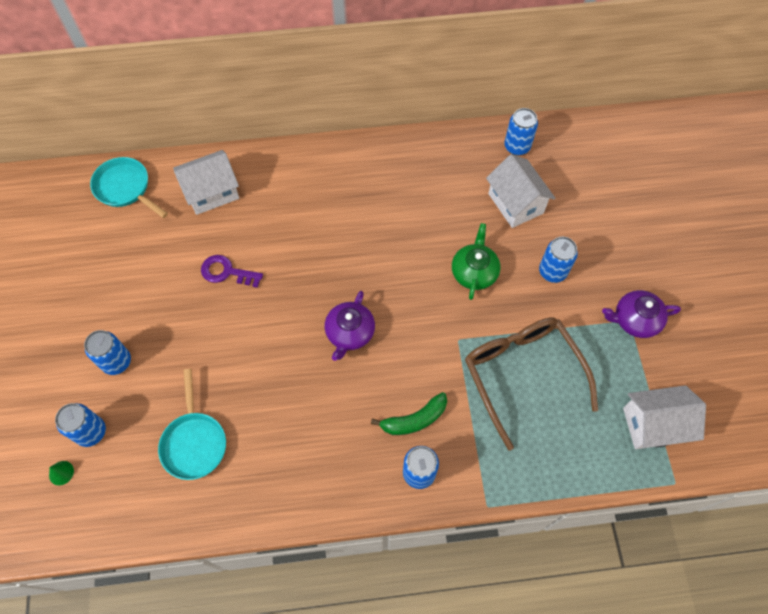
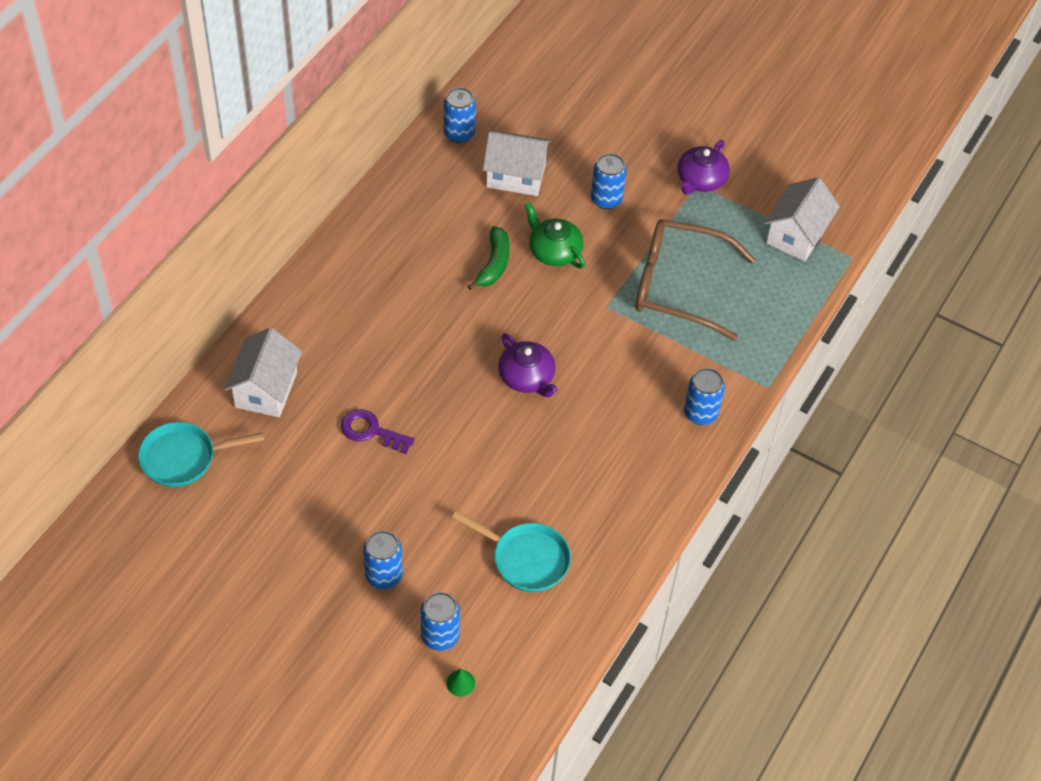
camera: 55 degrees left, 10 degrees down
(226, 272) = (371, 431): purple key -> purple key turned 60 degrees clockwise
(414, 419) = (651, 385): green banana -> green banana (494, 264)

